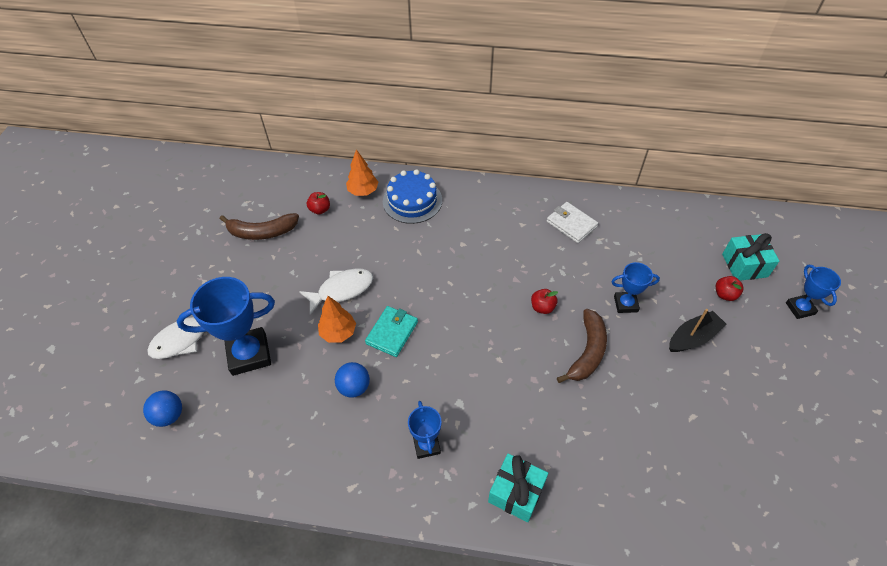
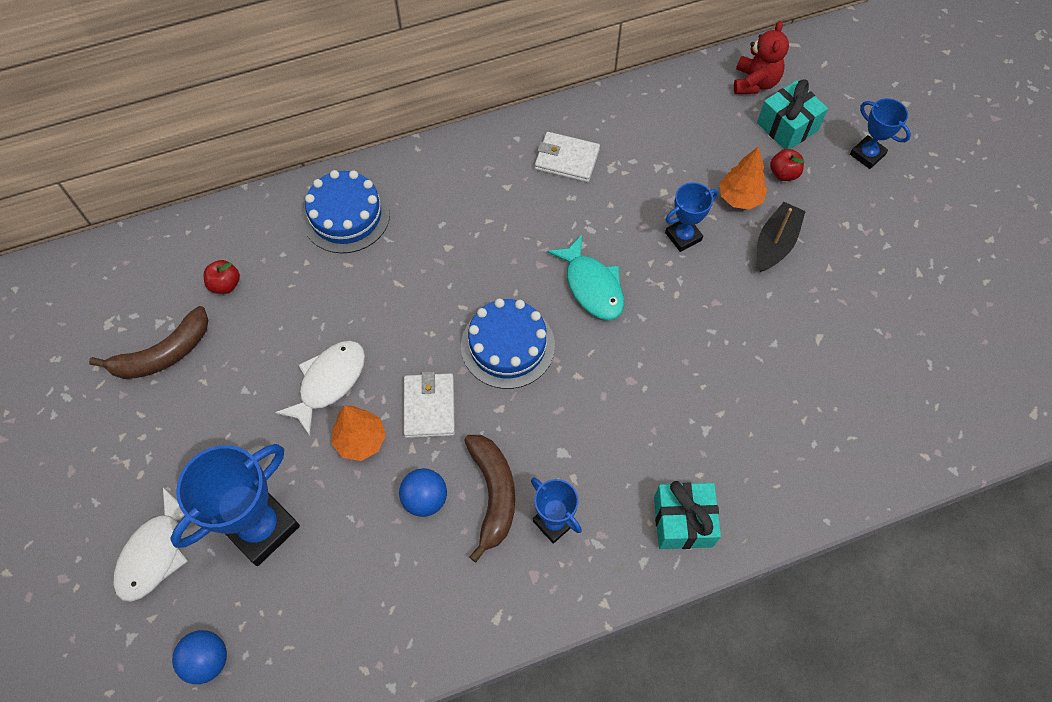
camera: 30 degrees left, 10 degrees up
(363, 191) = (269, 231): orange tree -> orange tree (739, 198)
(392, 333) = (429, 407): turquoise wallet -> white wallet
(464, 319) = (507, 345): none -> blue cake
(542, 307) = (591, 286): red apple -> turquoise fish
(587, 352) = (672, 317): brown banana -> brown banana (493, 494)
(735, 228) = (755, 83): none -> red teddy bear

